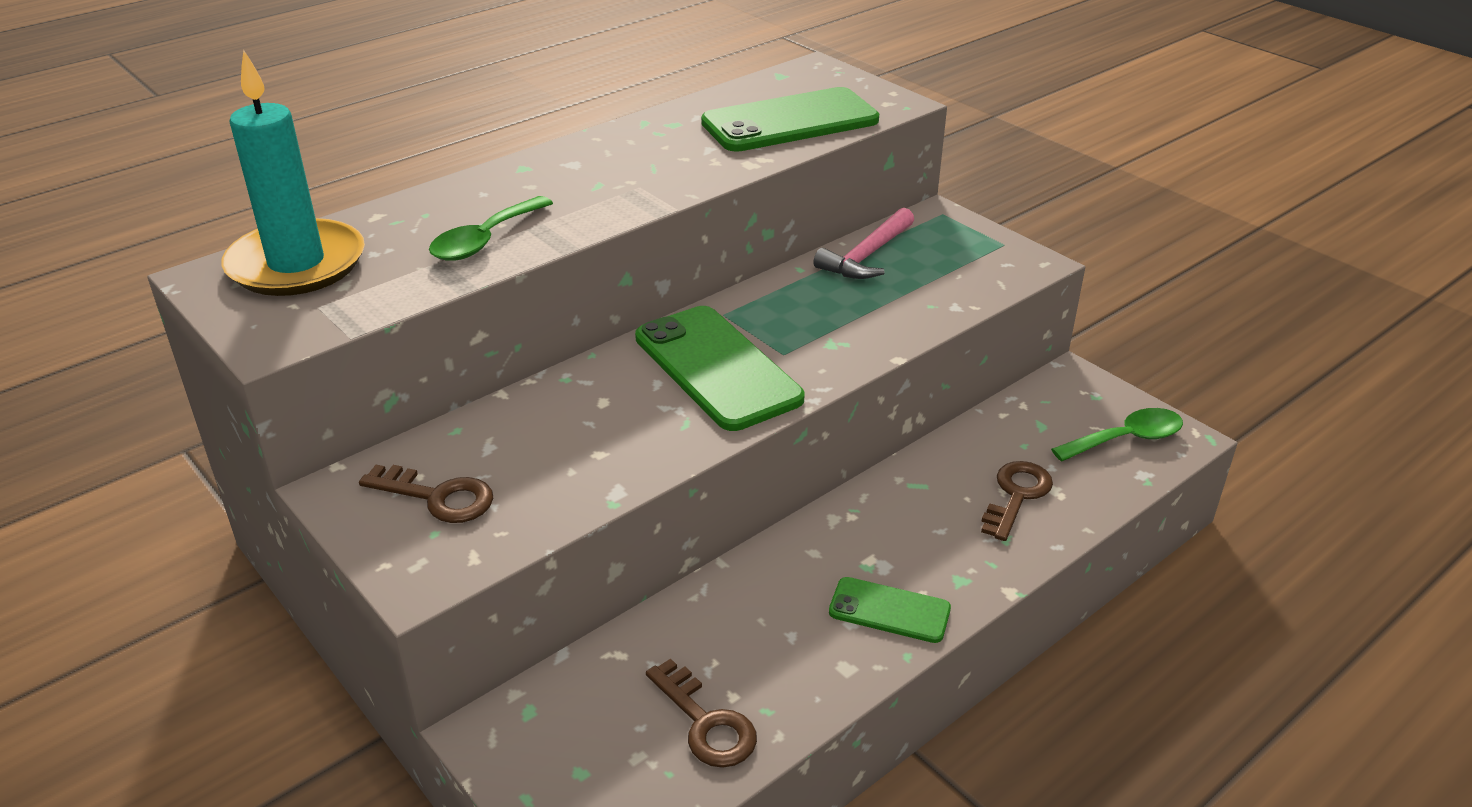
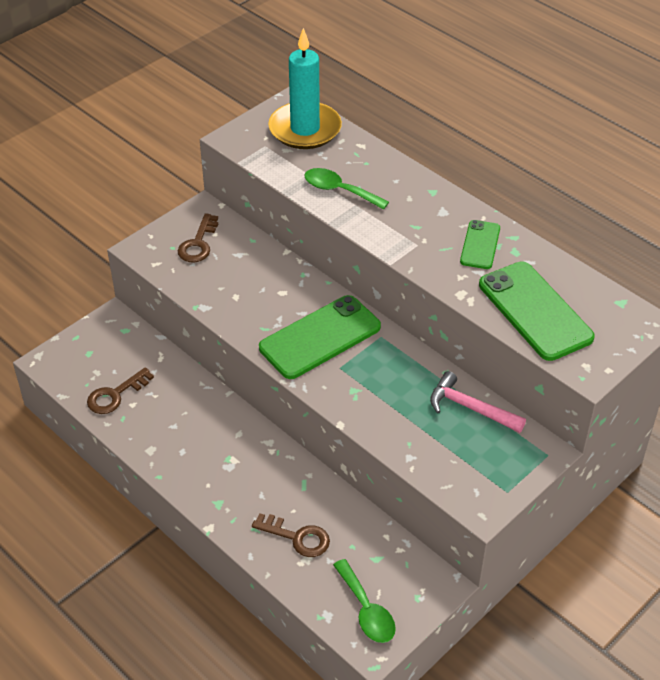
camera: 85 degrees right, 10 degrees up
(889, 610) = (192, 468): green phone -> green phone (480, 245)

